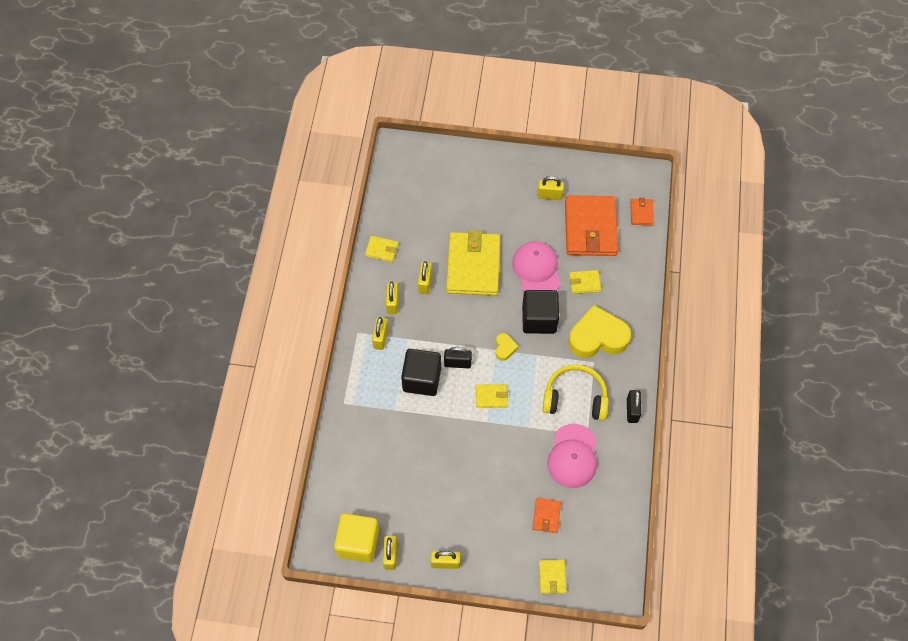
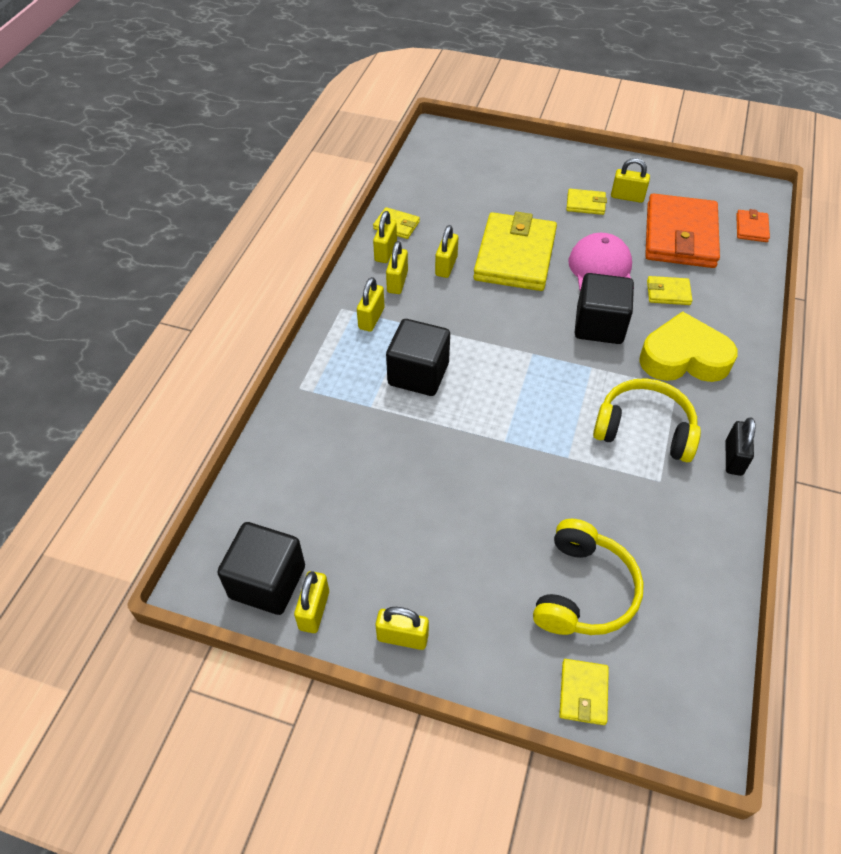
camera: 10 degrees right, 10 degrees down
(358, 543) = (267, 582): yellow cube -> black cube
(378, 276) = (385, 252): none -> yellow padlock
(457, 363) = (474, 362): black padlock -> none
(491, 397) = (516, 410): yellow wallet -> yellow wallet (585, 204)
(504, 348) = (545, 353): yellow heart -> none
(546, 516) = (583, 590): orange wallet -> yellow headphones
(572, 456) = (634, 508): pink cap -> none

